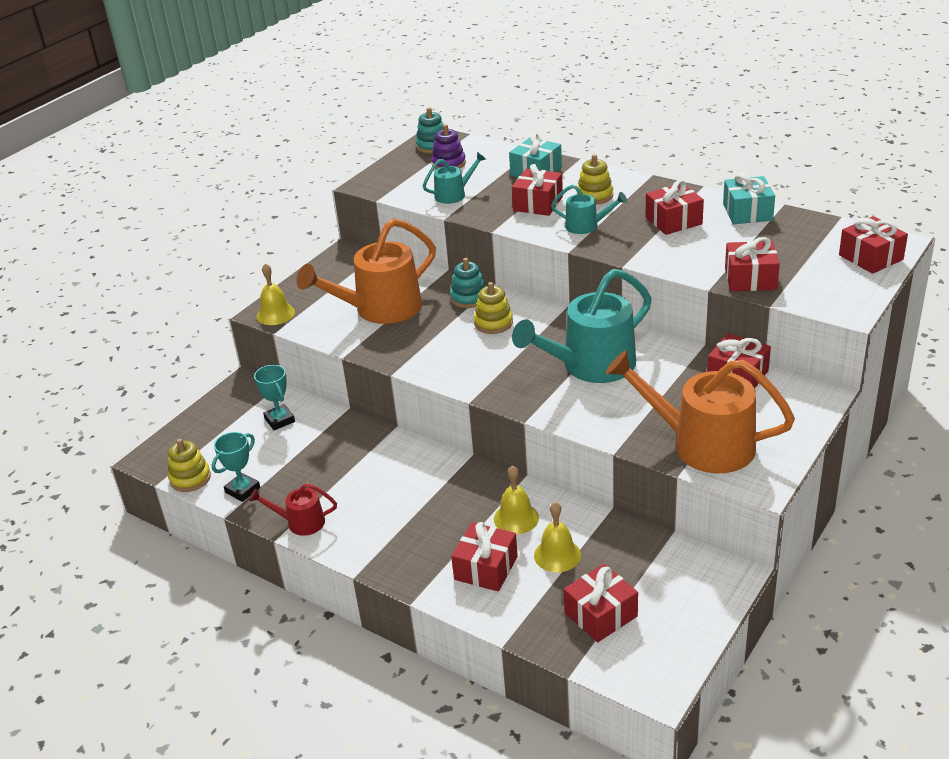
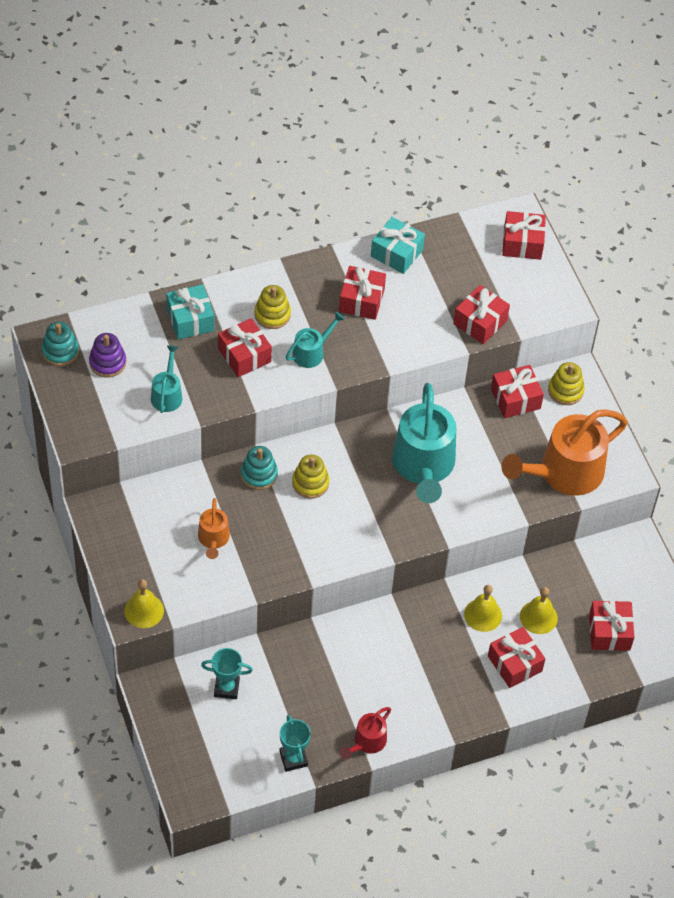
camera: 60 degrees left, 20 degrees up
(190, 478) = (244, 785): yellow stacking toy -> yellow stacking toy (565, 390)
(379, 309) = (213, 539): orange watering can -> orange watering can, size x0.49

